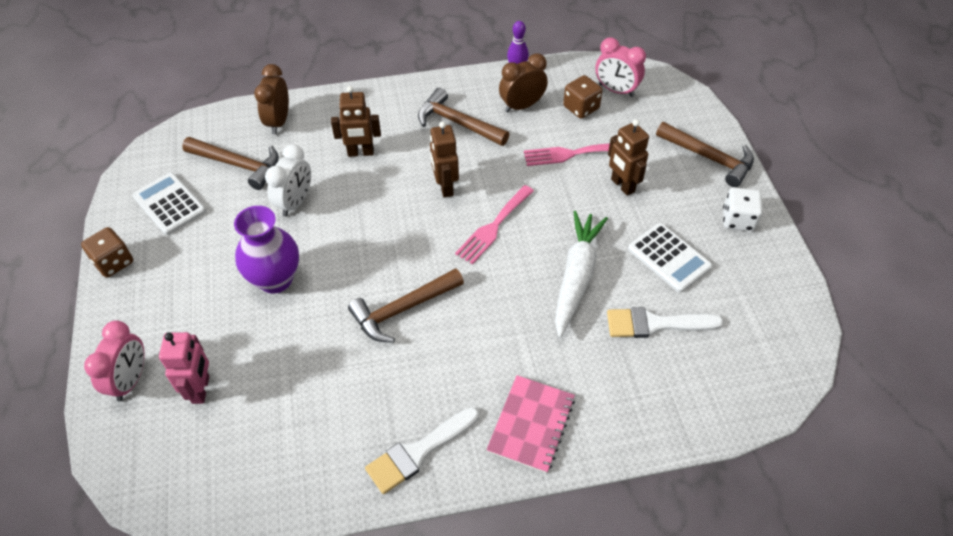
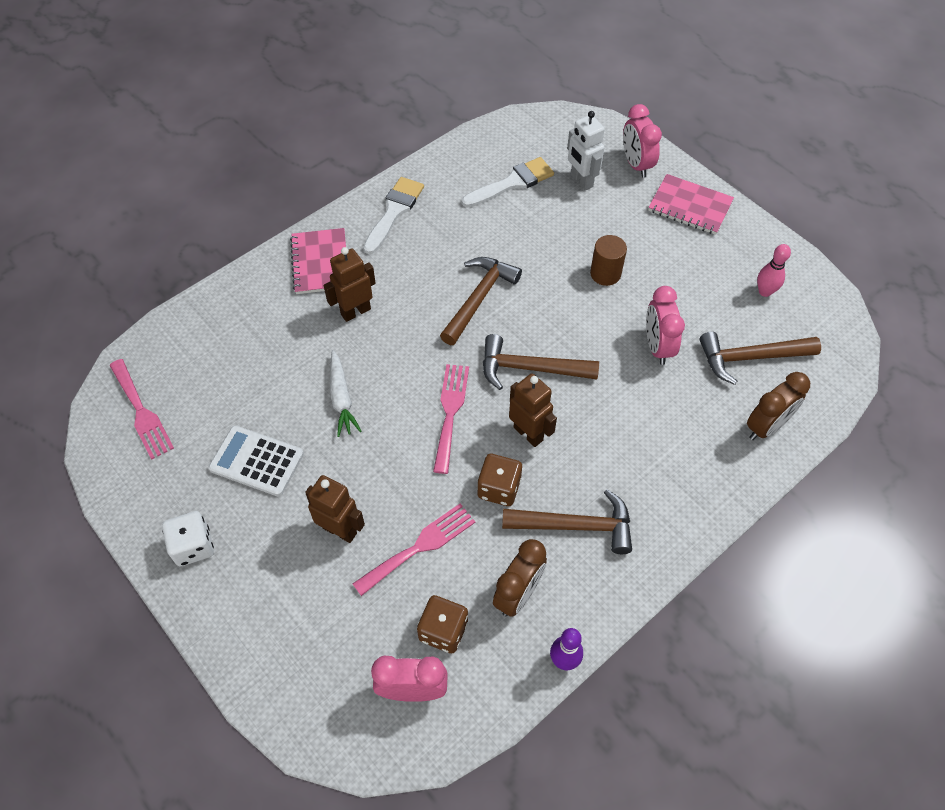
camera: 150 degrees right, 5 degrees up
(113, 262) = (748, 227): brown dice -> brown dice (499, 488)
(136, 307) = (690, 206): none -> pink notebook
(169, 204) = (765, 291): white calculator -> pink bowling pin
(201, 389) = (581, 181): pink robot -> white robot
(275, 279) = (605, 274): purple vase -> brown cylinder
(278, 122) = (766, 426): brown clock -> brown clock turned 75 degrees clockwise
(295, 202) = (657, 346): white clock -> pink clock
(360, 153) = (646, 431): brown robot -> brown robot (355, 311)
(576, 276) = (341, 398): white carrot -> white carrot, size x0.63
(655, 324) = (248, 386): white brush -> white brush (512, 183)
(709, 158) = (249, 626): brown hammer -> brown hammer (530, 368)
(762, 344) = (141, 412): none -> pink fork

